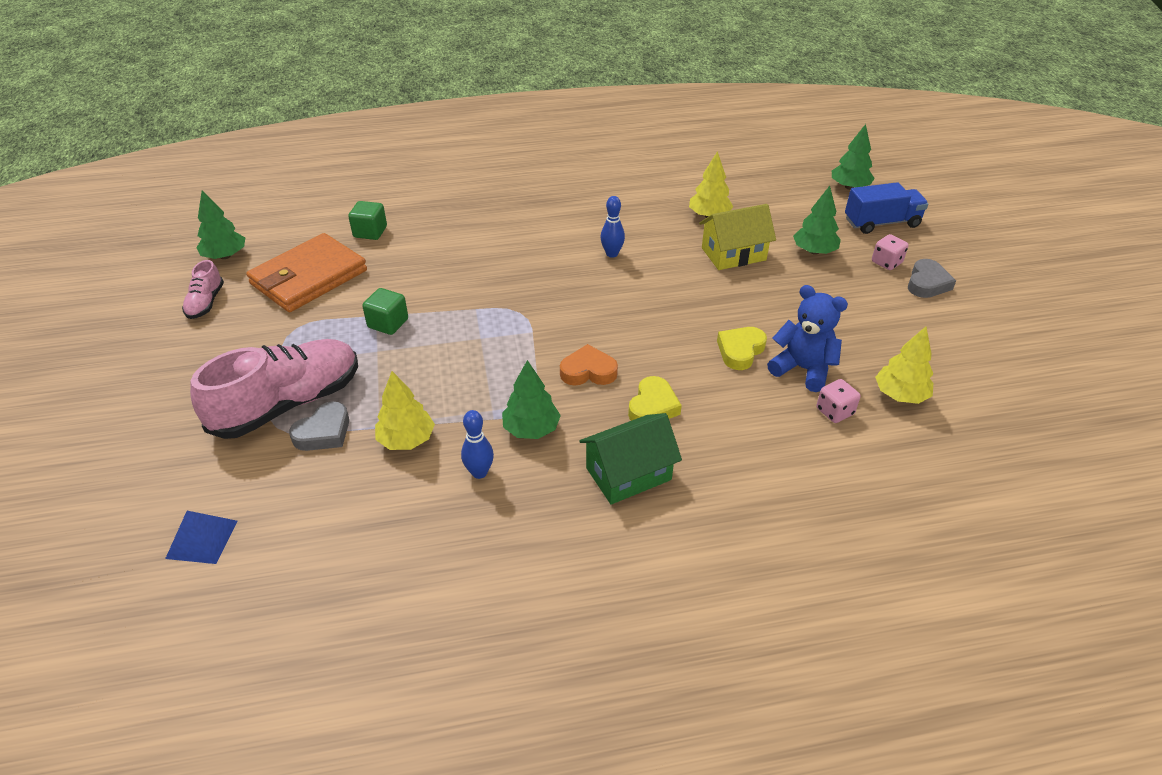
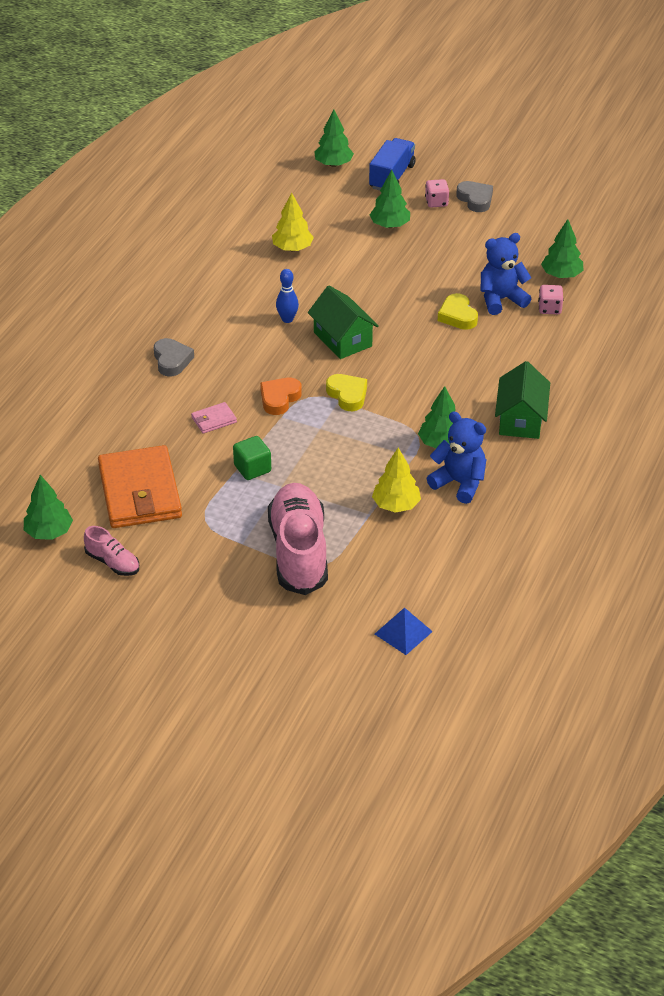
camera: 55 degrees left, 0 degrees up
(324, 432) = (349, 543): grey heart -> grey heart (172, 360)
(370, 232) = (108, 434): green cube -> none
(436, 274) = (213, 420): none -> pink wallet
(479, 472) = (459, 483): blue bowling pin -> blue teddy bear
(588, 371) = (409, 393): orange heart -> orange heart (279, 398)
(620, 295) = (342, 339): none -> green house
(653, 406) = (472, 380): yellow heart -> yellow heart (347, 395)
(733, 254) = (352, 262): yellow house -> none
(900, 395) = (561, 275): yellow tree -> green tree

